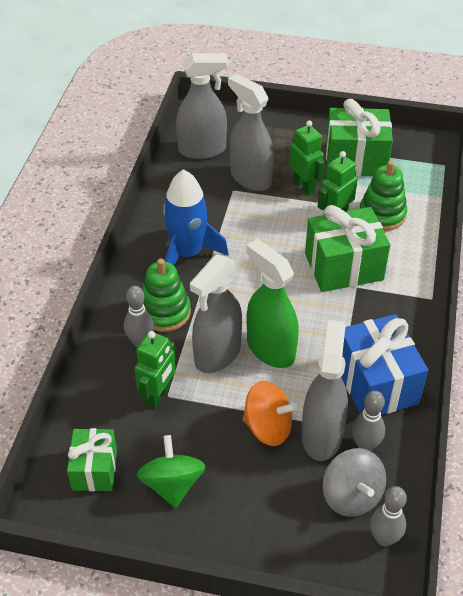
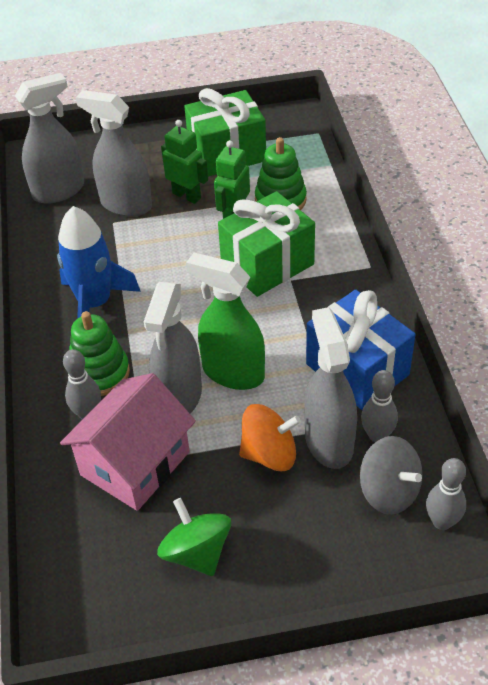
camera: 20 degrees left, 0 degrees up
(94, 469) = (102, 570): green gift -> none
(158, 395) = (135, 463): green robot -> pink house

